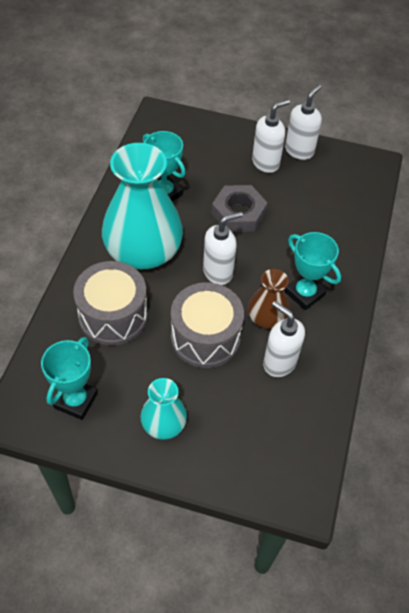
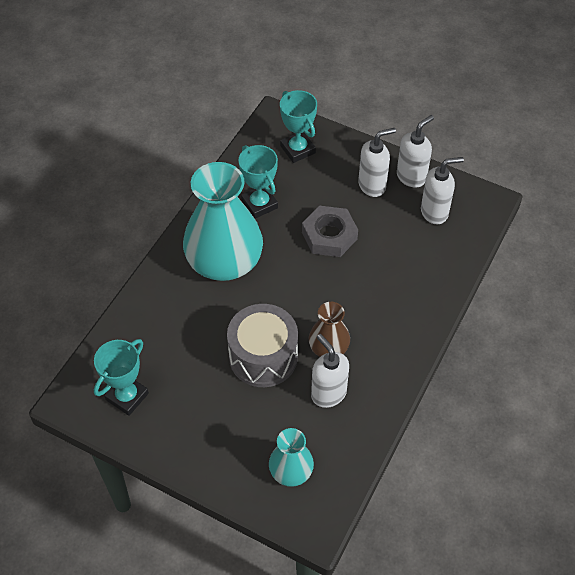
camera: 15 degrees right, 0 degrees up
(113, 315) = (180, 321): grey drum -> none
(164, 424) = (203, 432): turquoise vase -> turquoise vase (291, 471)
(218, 272) = (292, 294): white soap dispenser -> white soap dispenser (434, 212)
(304, 293) = (373, 329): turquoise trophy -> turquoise trophy (297, 149)

